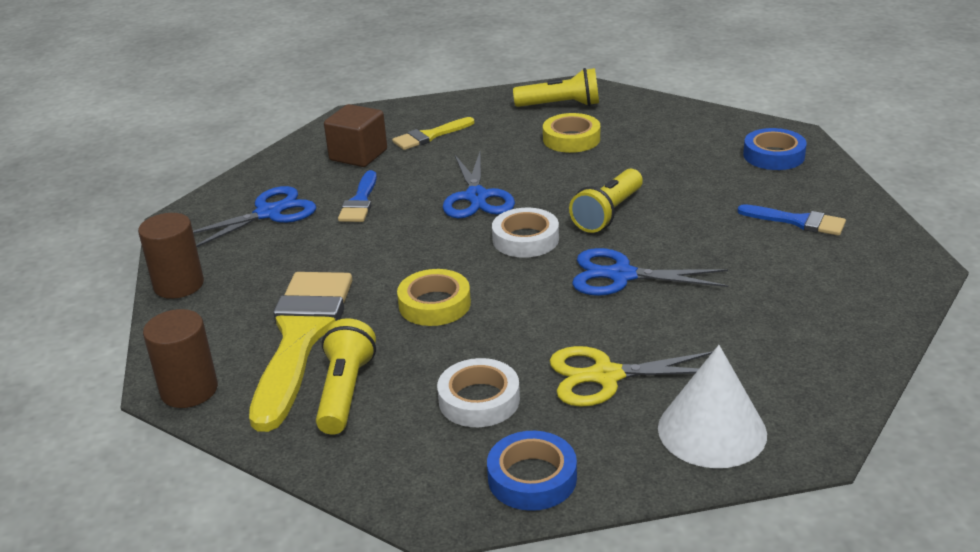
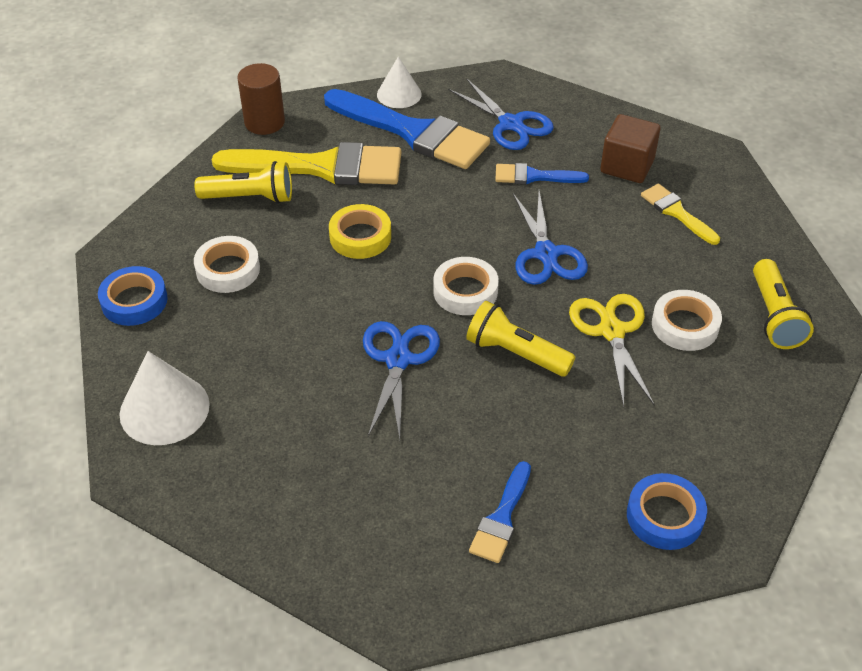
camera: 85 degrees right, 15 degrees up
(179, 285) = (399, 94): brown cylinder -> white cone
(258, 273) = (413, 132): none -> blue brush
(476, 197) = (546, 254): blue scissors -> blue scissors turned 90 degrees counterclockwise
(571, 139) = (685, 325): yellow tape -> white tape
(606, 376) = (246, 345): yellow scissors -> yellow scissors (611, 331)

